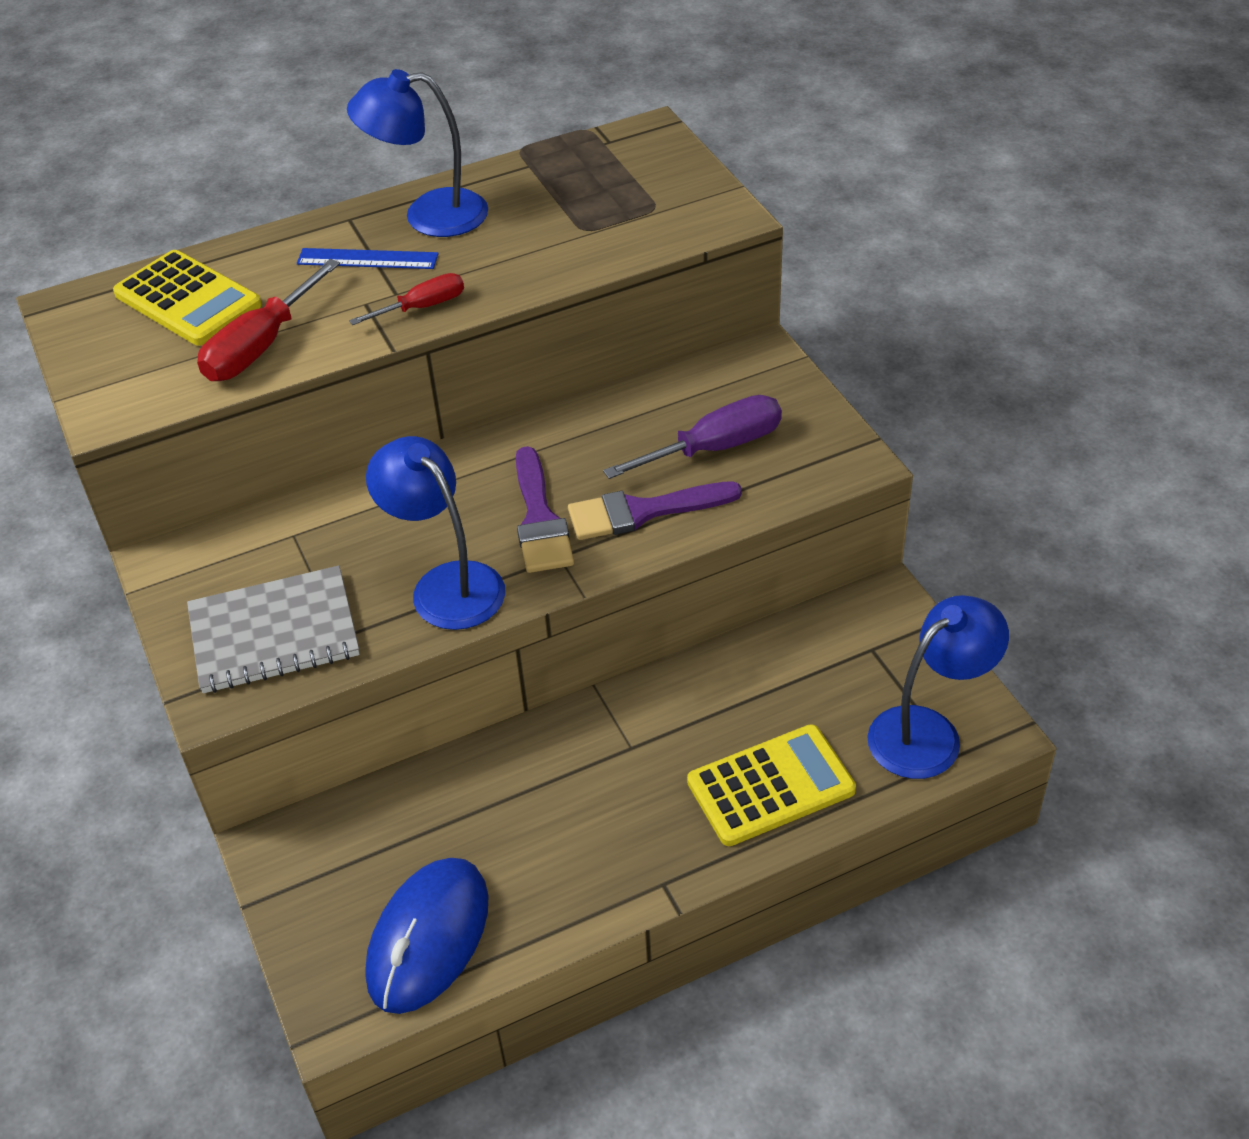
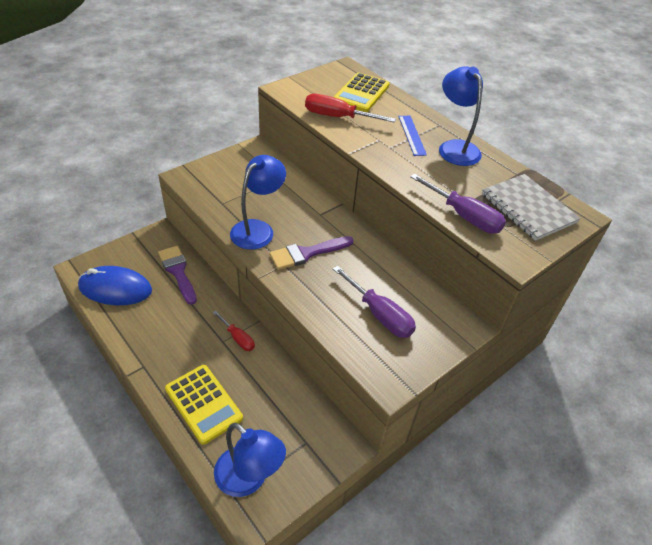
camera: 70 degrees right, 0 degrees up
(274, 633) = (221, 184): grey notebook -> grey notebook (528, 208)
(422, 307) = (383, 157): red screwdriver -> red screwdriver (238, 338)
(618, 246) = (464, 216): none -> purple screwdriver
(643, 511) = (322, 291): purple brush -> purple brush (178, 272)

